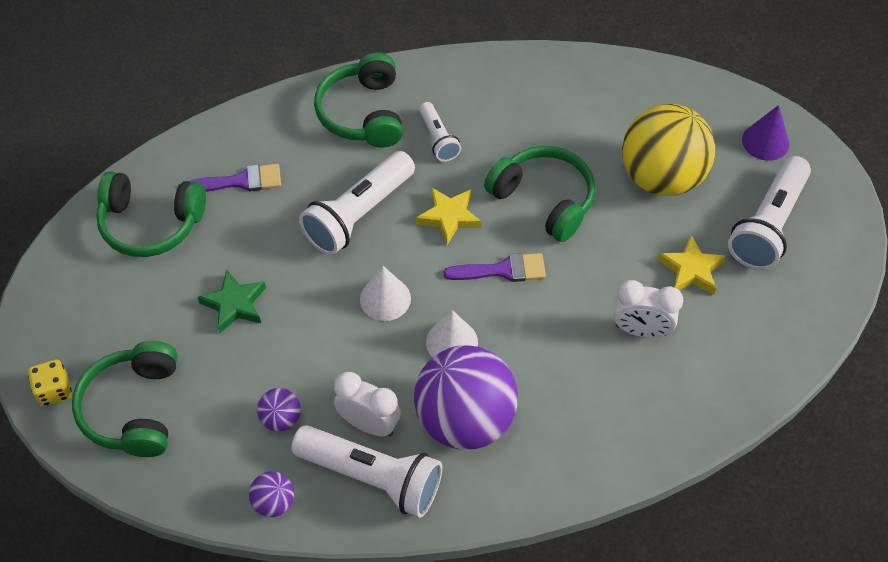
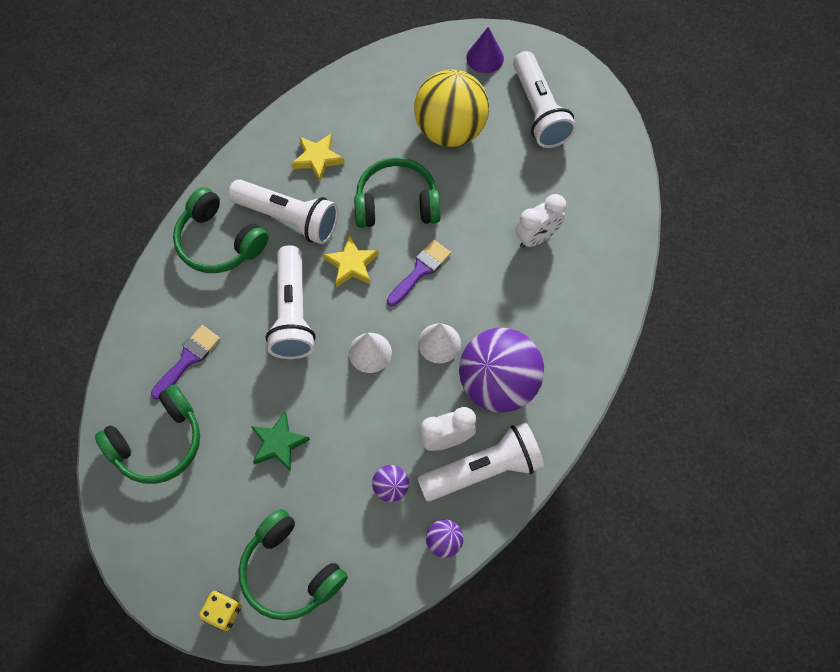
camera: 45 degrees left, 10 degrees up
(438, 139) = (288, 218): white flashlight -> white flashlight, size x1.85
(691, 270) = (526, 175): yellow star -> yellow star (317, 159)

